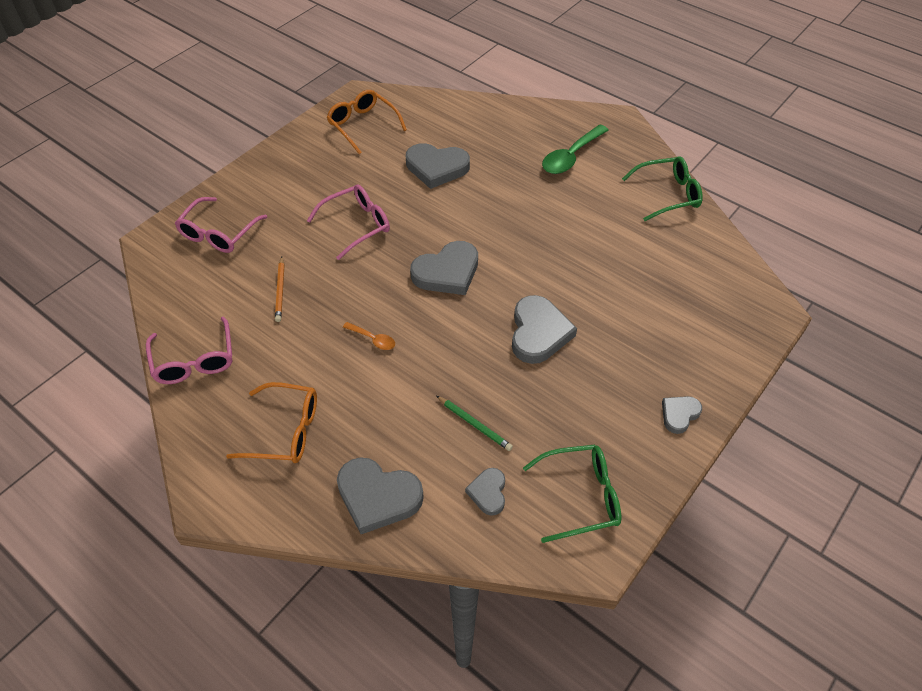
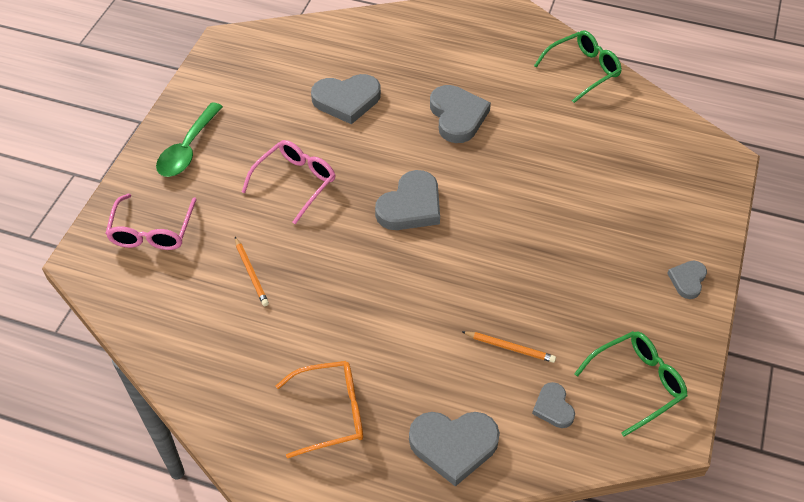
camera: 20 degrees left, 0 degrees up
(194, 360) = (199, 372): pink glasses -> none
(363, 125) = (247, 74): orange glasses -> none
(373, 339) = (371, 295): orange spoon -> none
(474, 424) = (510, 348): green pencil -> orange pencil
(538, 333) = (527, 241): grey heart -> grey heart (457, 116)
(571, 156) = (474, 55): green spoon -> green spoon (188, 149)

